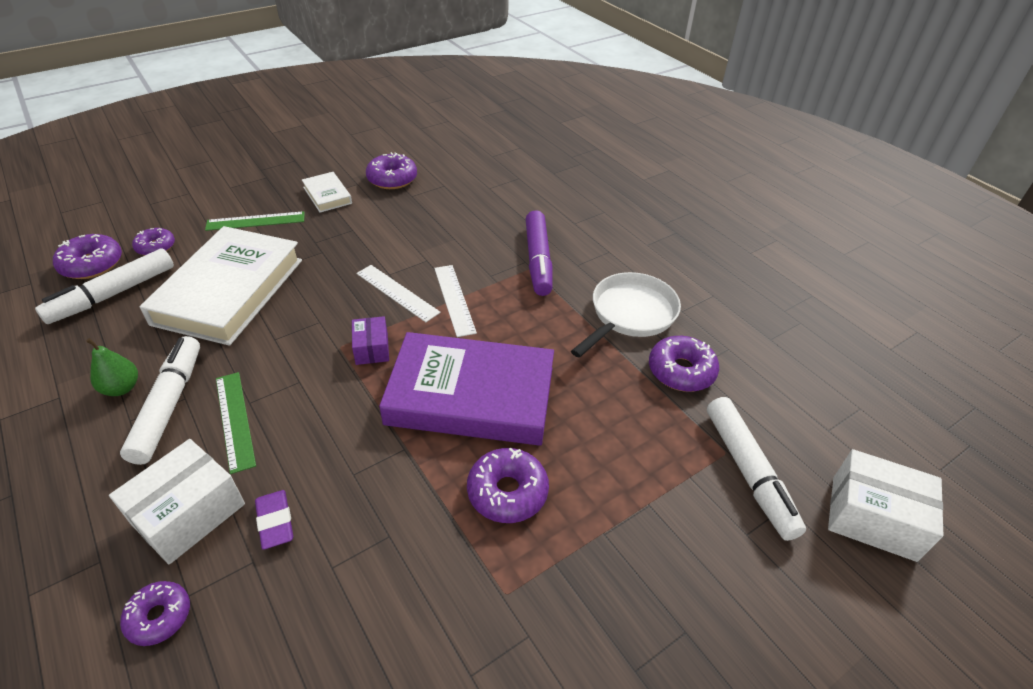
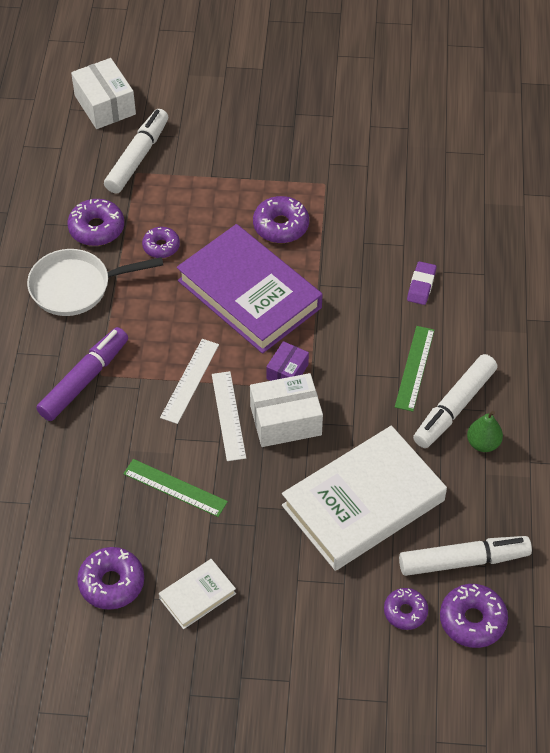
camera: 140 degrees left, 10 degrees up
(159, 617) = (502, 271): purple donut -> purple donut (161, 246)
(188, 513) = (468, 319): white box -> white box (285, 420)
(256, 221) = (292, 595): green ruler -> green ruler (175, 488)
(327, 195) = (197, 596): white book -> white book turned 45 degrees clockwise

